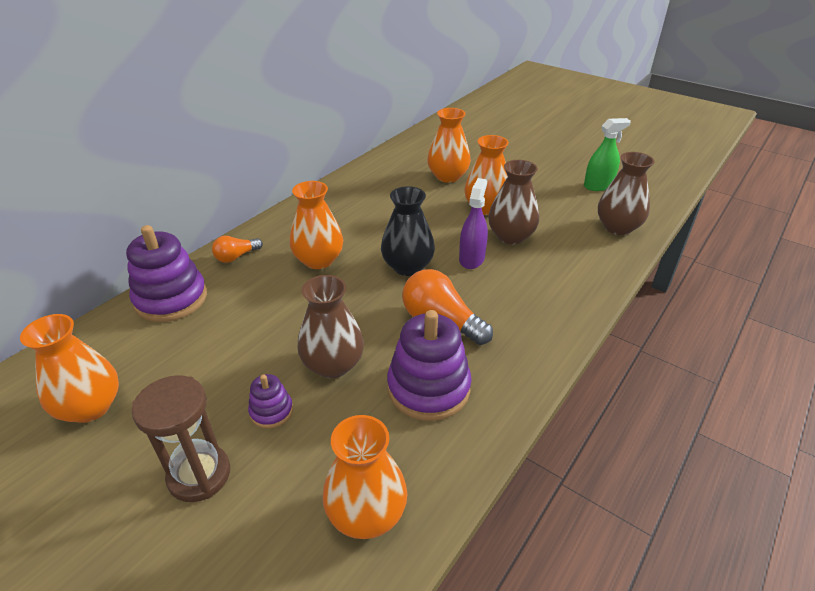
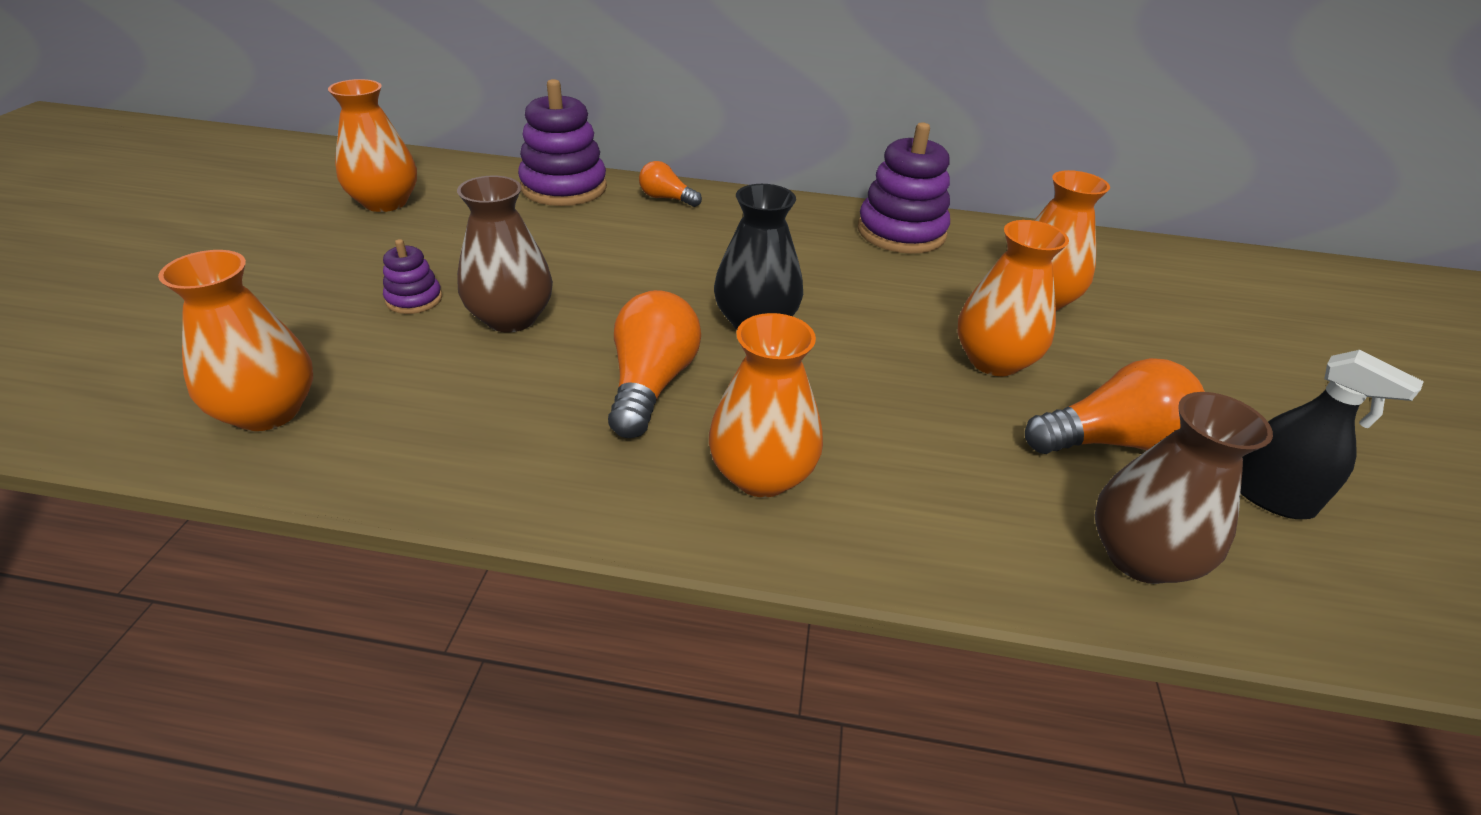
camera: 60 degrees right, 0 degrees up
(199, 475) = (309, 286): brown hourglass -> none
(318, 260) = (707, 251): orange vase -> orange vase (762, 475)
(428, 388) = (502, 407): purple stacking toy -> purple stacking toy (901, 232)
(471, 259) = (831, 378): purple spray bottle -> none
(510, 236) = (940, 407): brown vase -> none
(553, 204) = (1110, 440): none -> orange light bulb
(598, 186) = (1270, 496): green spray bottle -> black spray bottle

